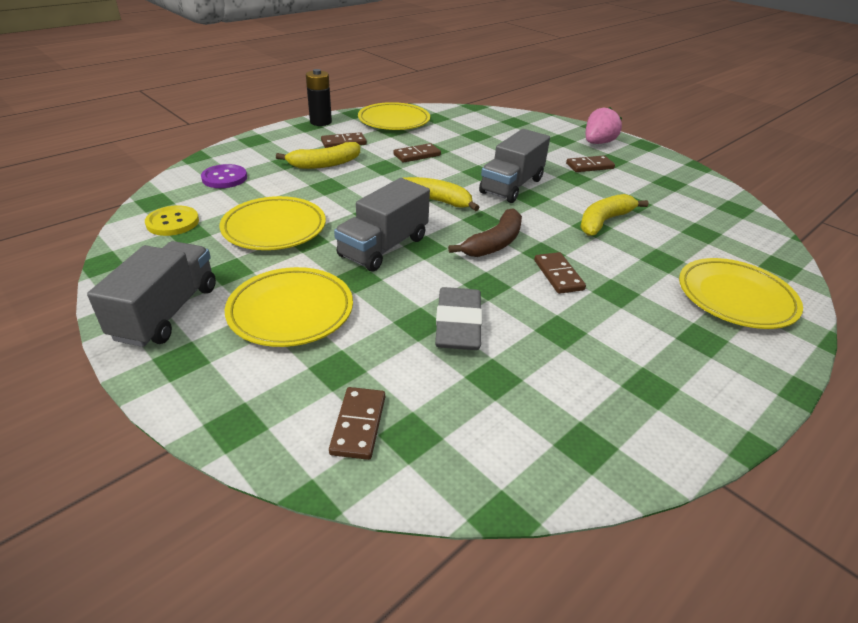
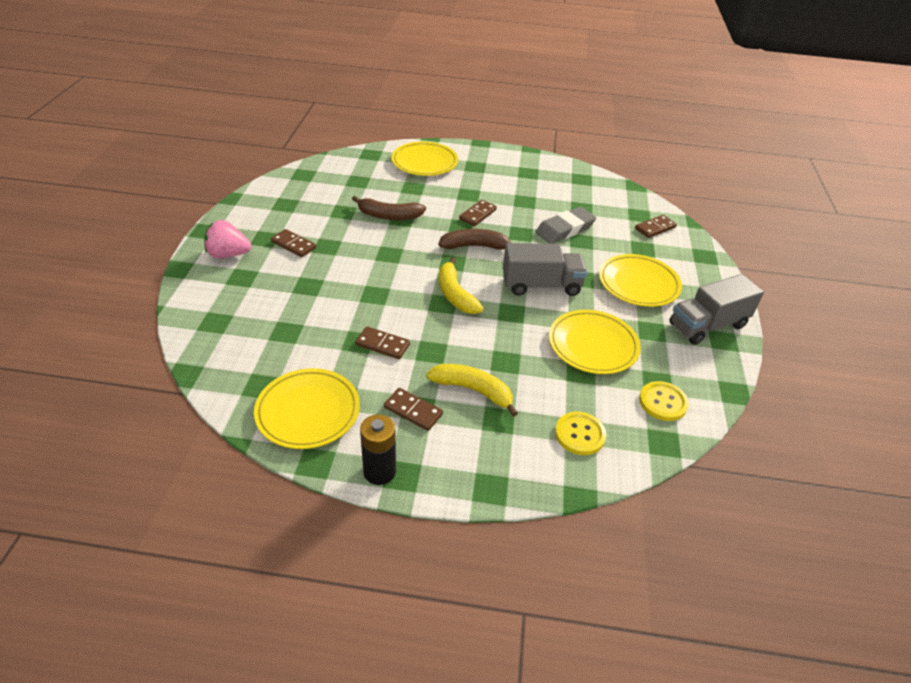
camera: 130 degrees left, 5 degrees up
(224, 178) = (580, 434): purple button -> yellow button
(511, 186) = (381, 269): grey truck -> none
(604, 221) = (389, 216): yellow banana -> brown banana

